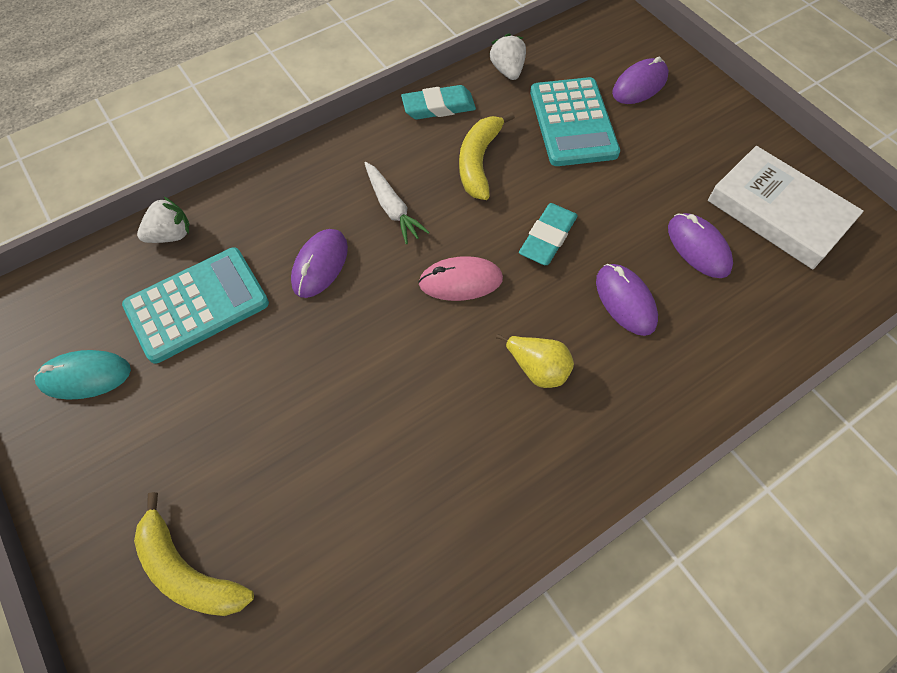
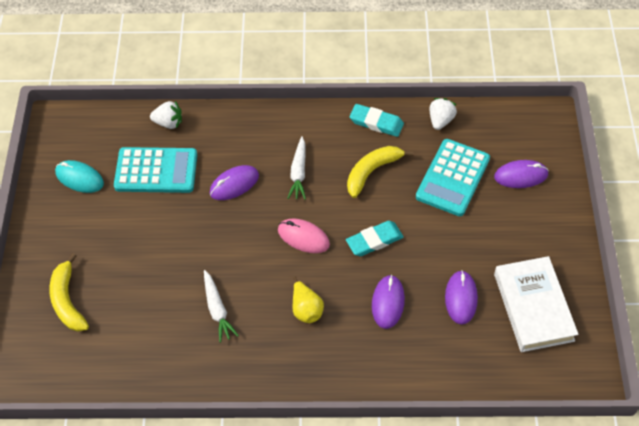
camera: 35 degrees right, 5 degrees down
(424, 442) = (217, 310): none -> white carrot

